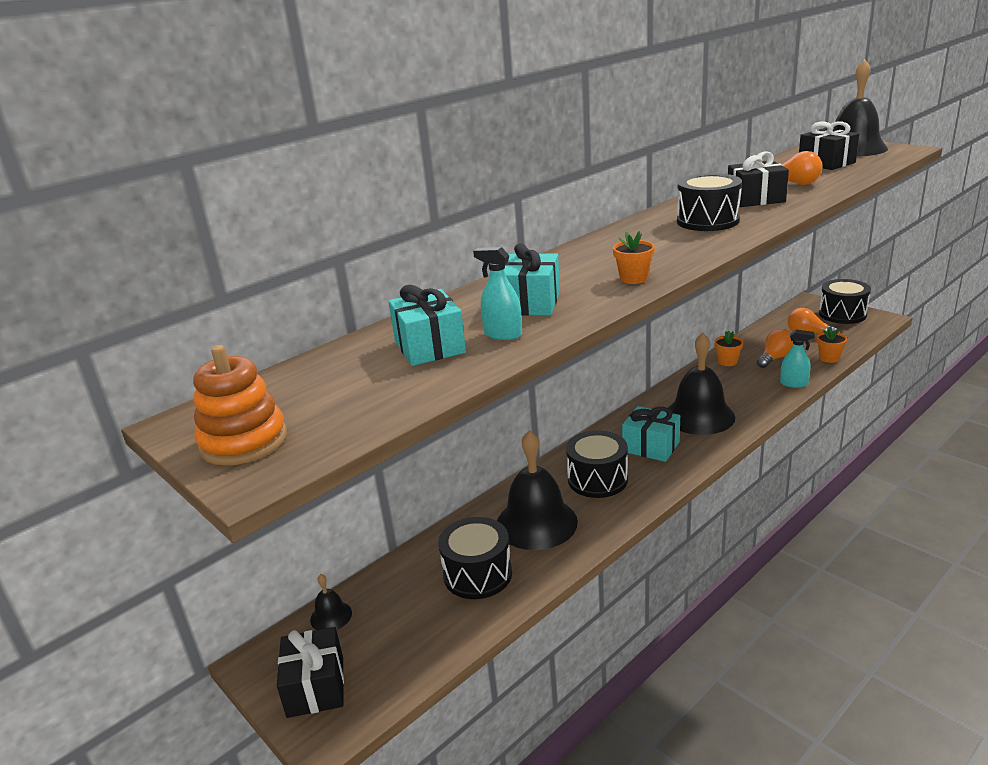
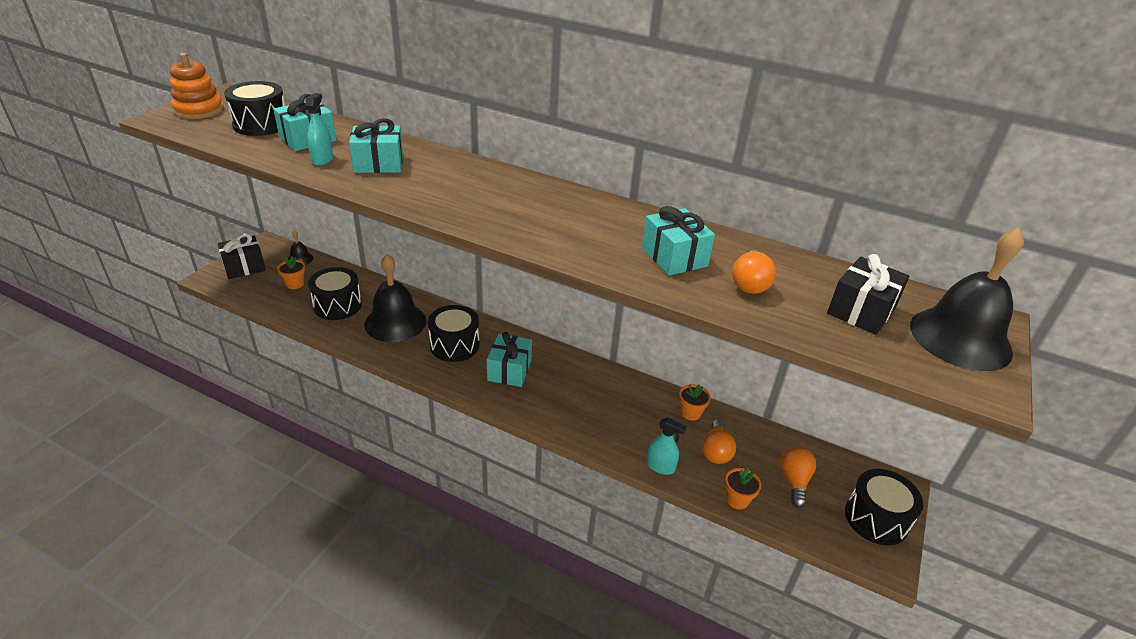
camera: 65 degrees right, 10 degrees up
(633, 278) = (427, 199): orange flower pot -> orange flower pot (295, 284)
(699, 416) = (570, 397): black bell -> none
(707, 221) = (589, 230): black drum -> black drum (261, 124)
(755, 199) = (674, 257): black gift -> turquoise gift
(775, 358) = (715, 451): orange light bulb -> orange light bulb turned 75 degrees clockwise
(794, 383) = (660, 466): turquoise spray bottle -> turquoise spray bottle turned 60 degrees counterclockwise

